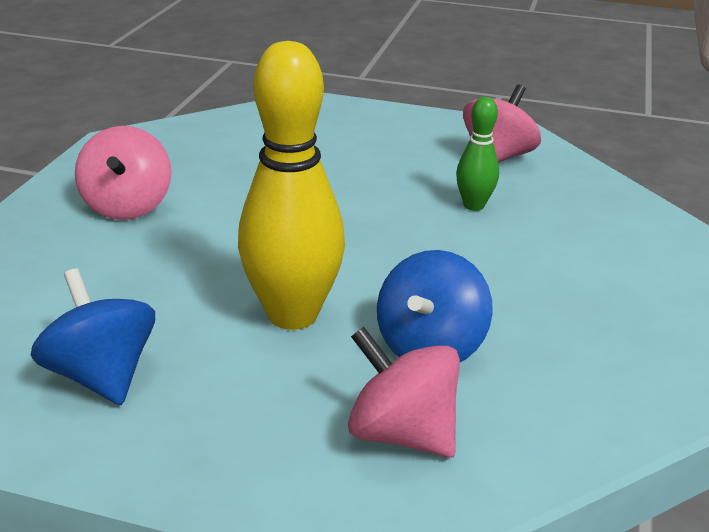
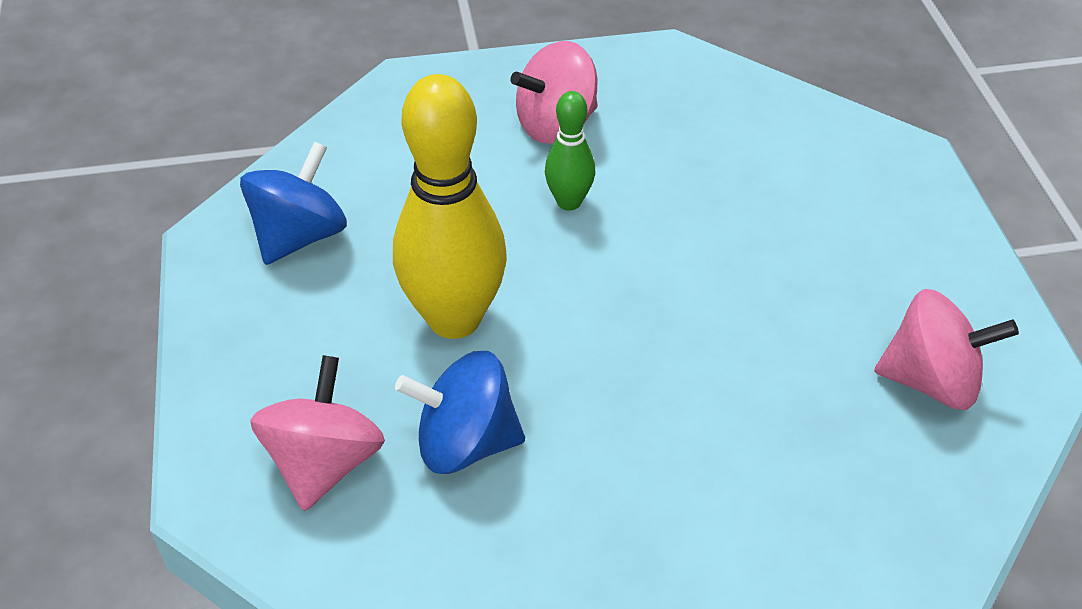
camera: 65 degrees right, 15 degrees up
(474, 205) = (780, 394): green bowling pin -> green bowling pin (569, 202)

